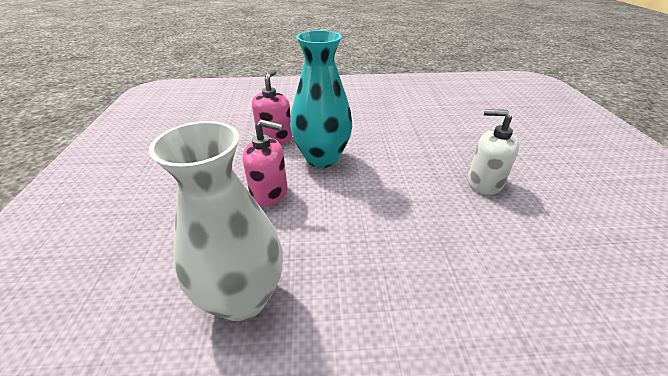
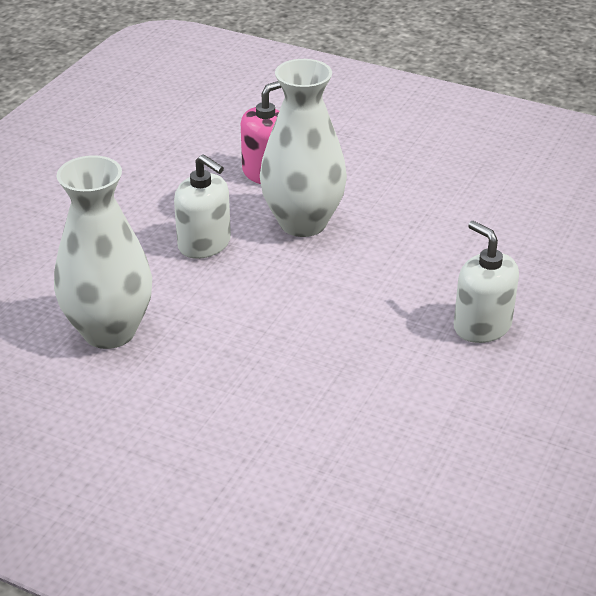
camera: 30 degrees right, 0 degrees up
(269, 193) = (204, 244): pink soap dispenser -> white soap dispenser
(322, 158) = (303, 223): turquoise vase -> white vase

